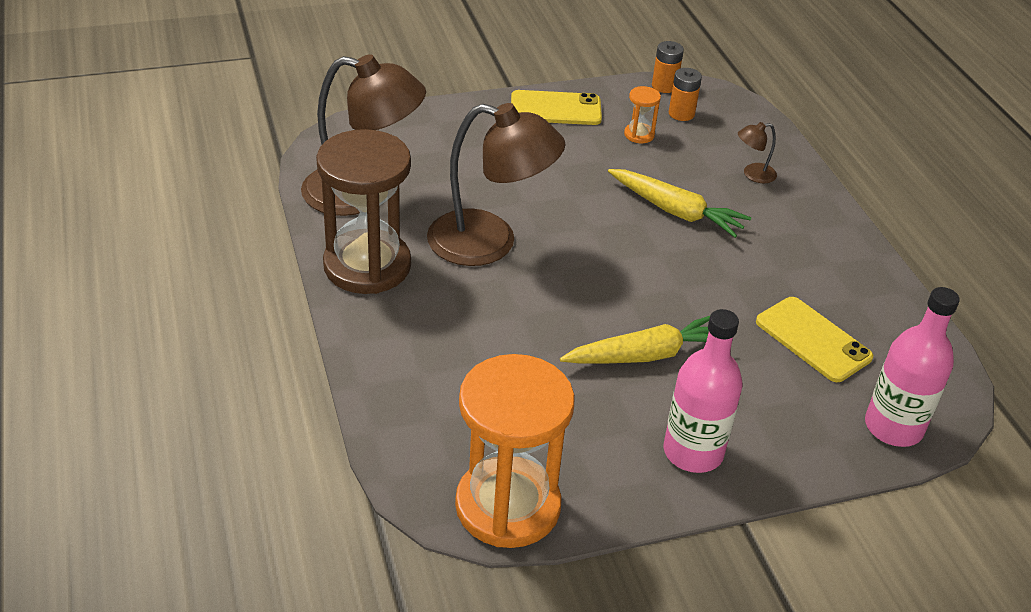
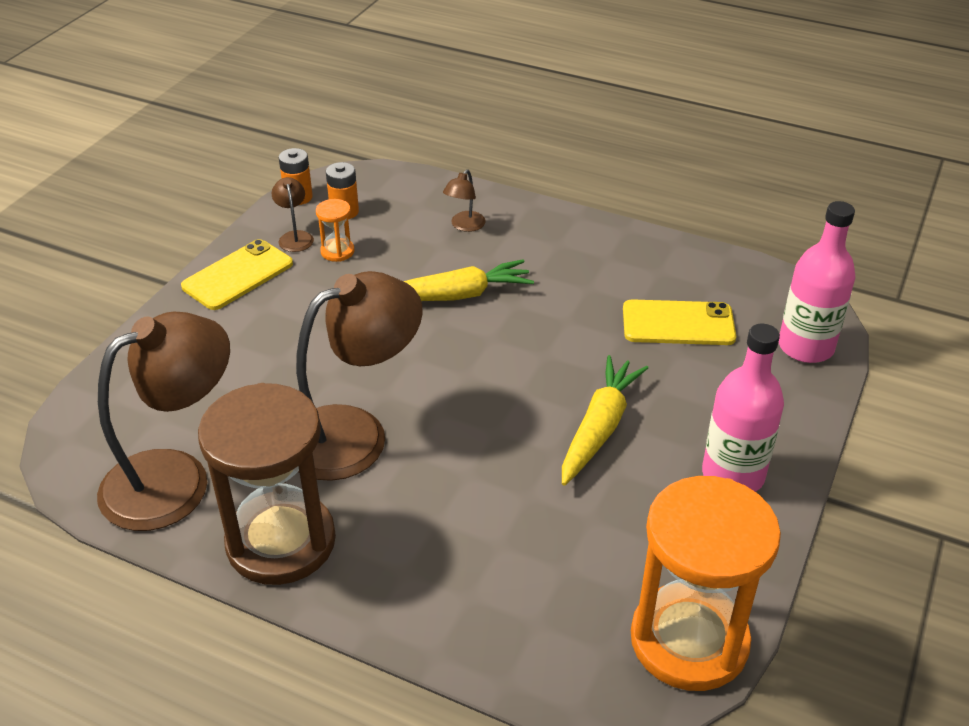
camera: 45 degrees left, 0 degrees up
(625, 109) = (295, 237): none -> brown lamp

